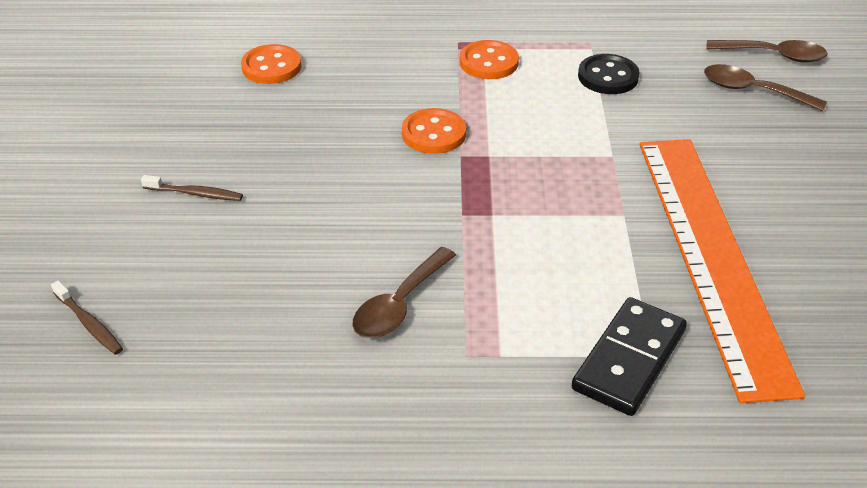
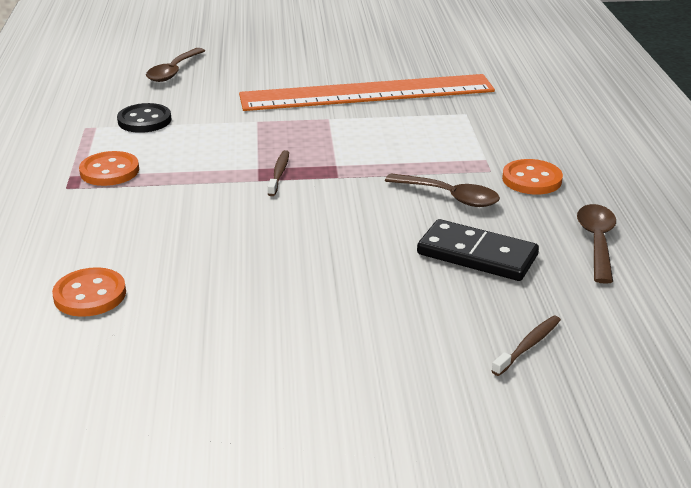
camera: 95 degrees left, 10 degrees down
(195, 193) = (328, 314): brown toothbrush -> brown toothbrush (279, 173)
(434, 134) = (226, 193): orange button -> orange button (531, 179)
(629, 359) = (472, 119): black domino -> black domino (477, 255)
(774, 55) = (125, 62): brown spoon -> brown spoon (597, 241)

